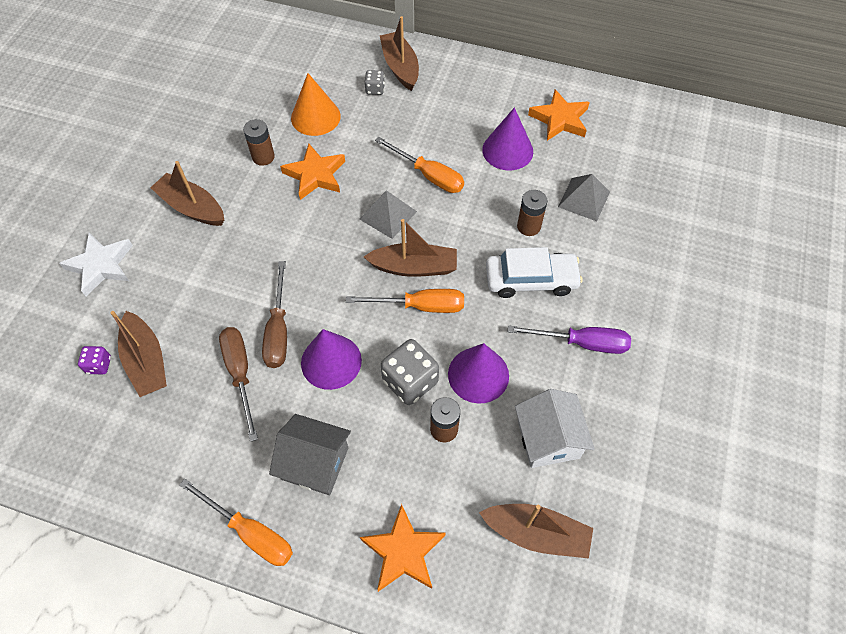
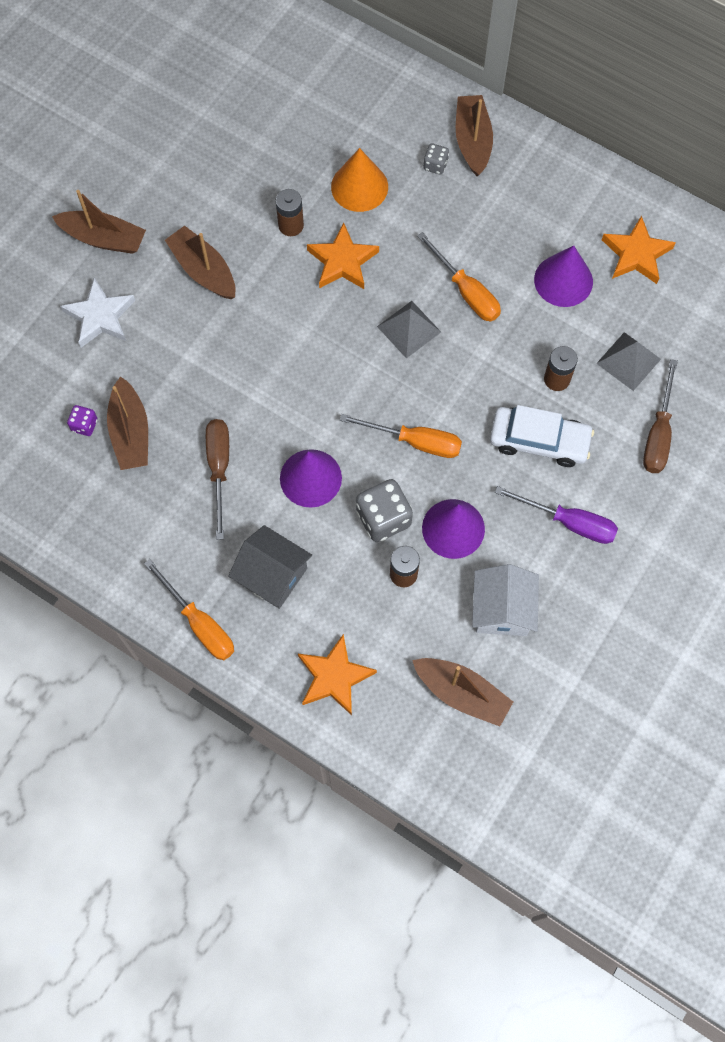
camera: 15 degrees right, 10 degrees up
(278, 330) = (265, 432): brown screwdriver -> brown screwdriver (658, 434)
(414, 267) = (421, 396): brown boat -> brown boat (104, 238)

